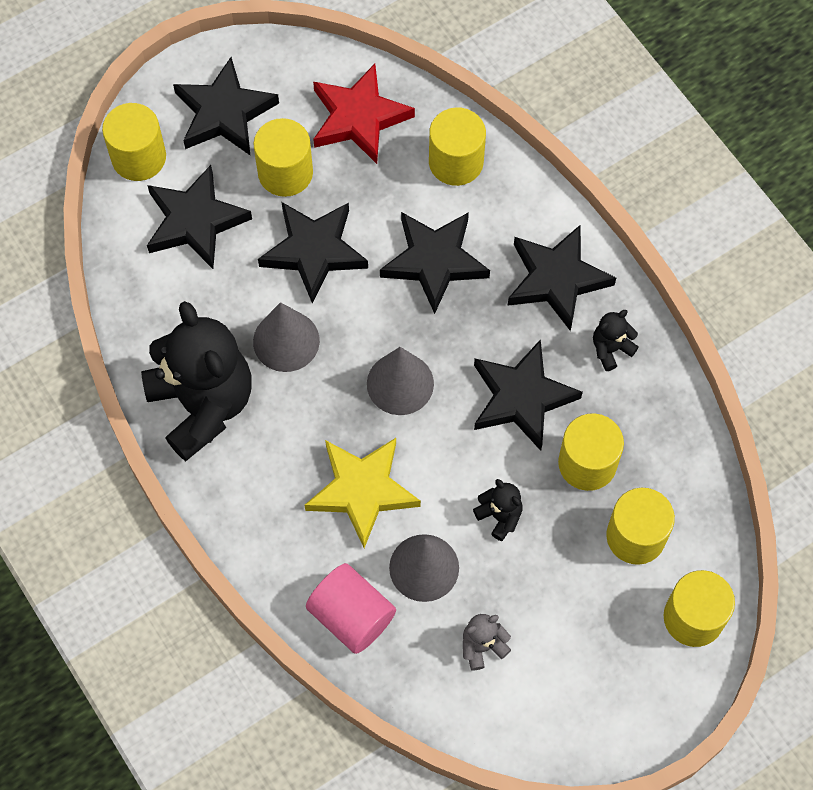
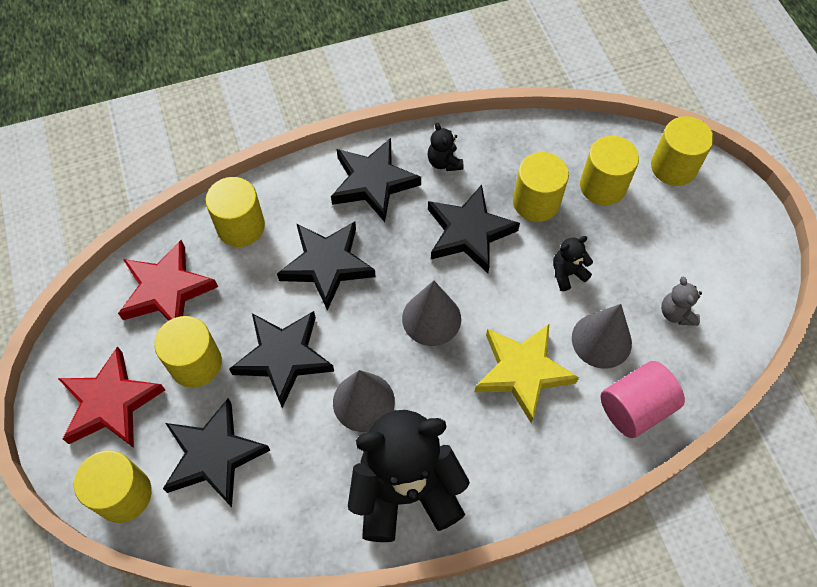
camera: 75 degrees left, 5 degrees down
(224, 113) = (111, 403): black star -> red star

